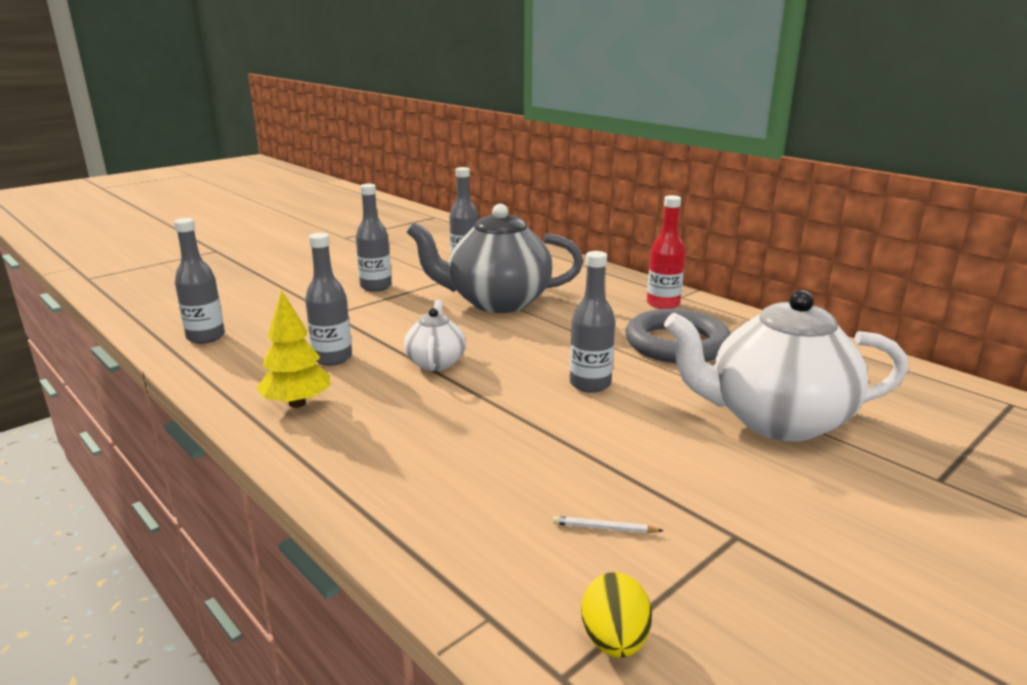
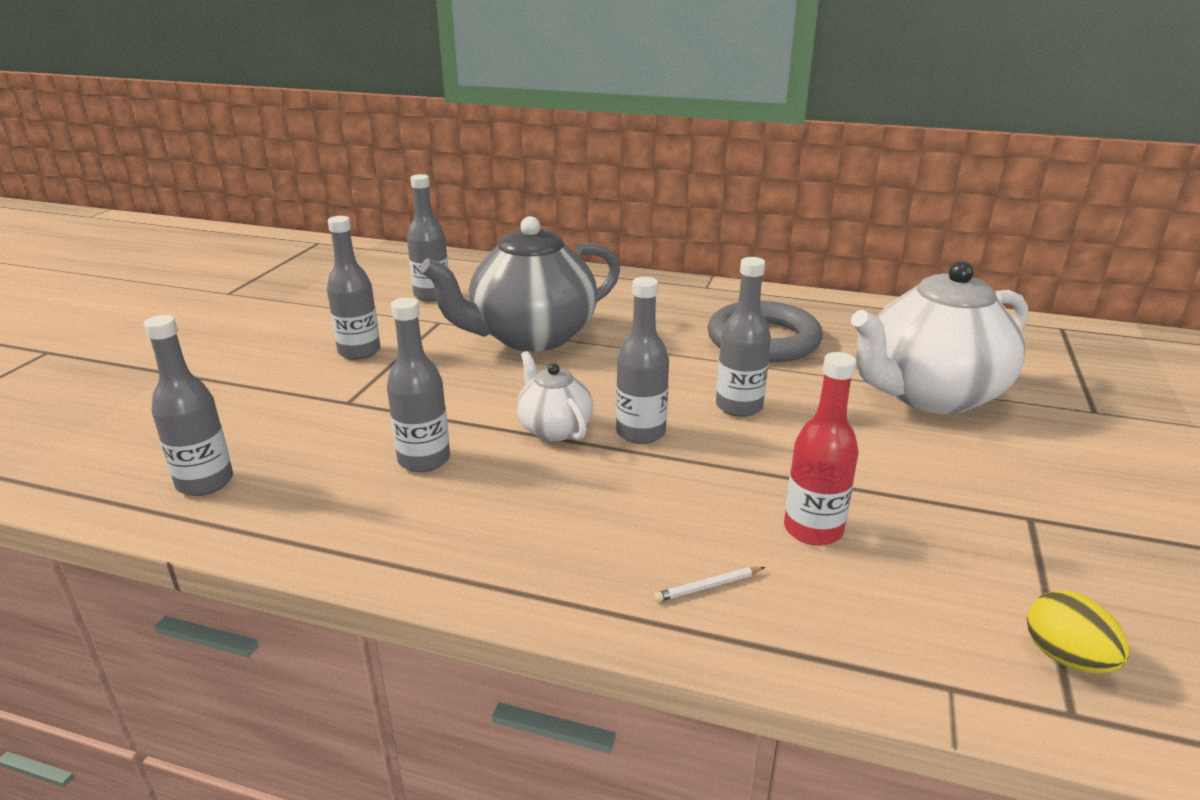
camera: 30 degrees left, 5 degrees up
(297, 403) = (455, 532): yellow tree -> none
(491, 381) = (641, 433): none -> grey bottle
(604, 528) = (930, 553): white pencil -> white pencil (707, 586)
(663, 304) = (699, 299): red bottle -> red bottle (813, 530)

